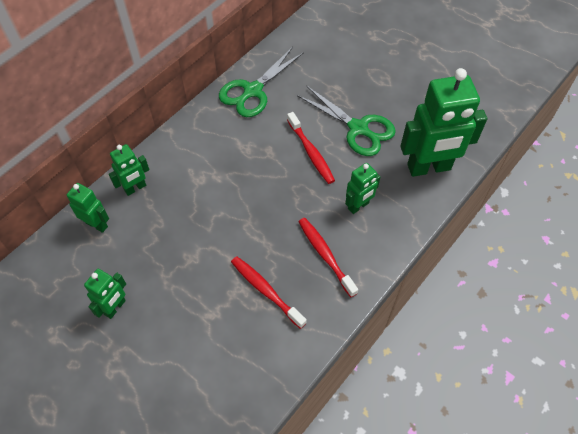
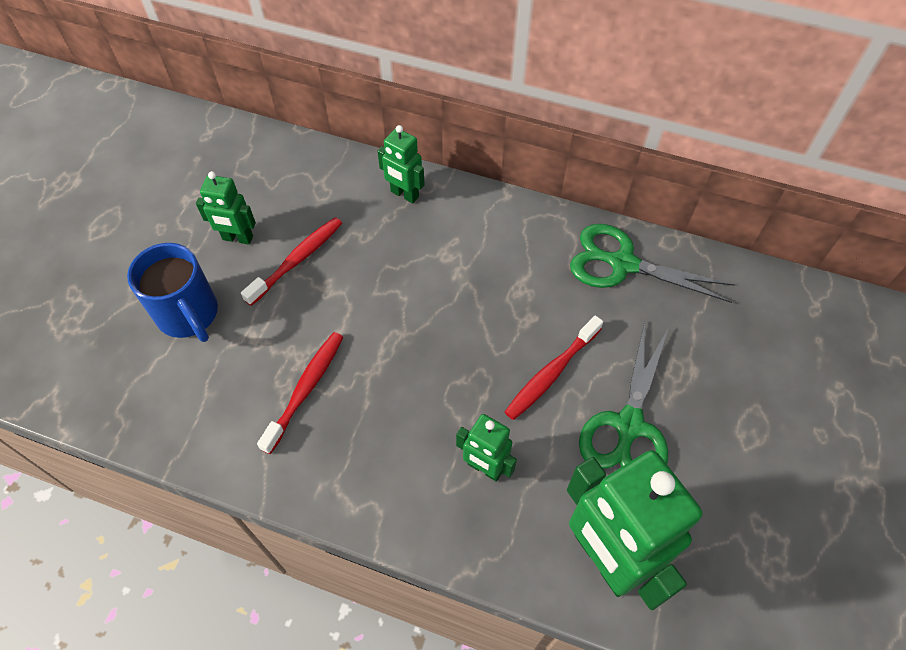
camera: 70 degrees right, 0 degrees up
(97, 224) = (339, 178): green robot -> none
(169, 356) = (189, 315): none -> blue mug
(325, 255) = (384, 447): red toothbrush -> red toothbrush (297, 260)

